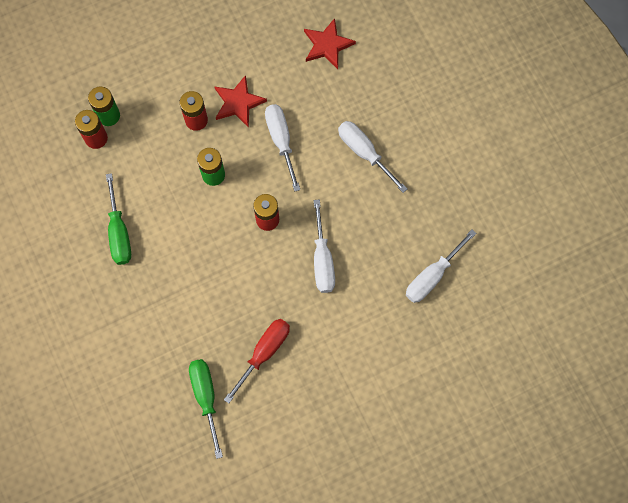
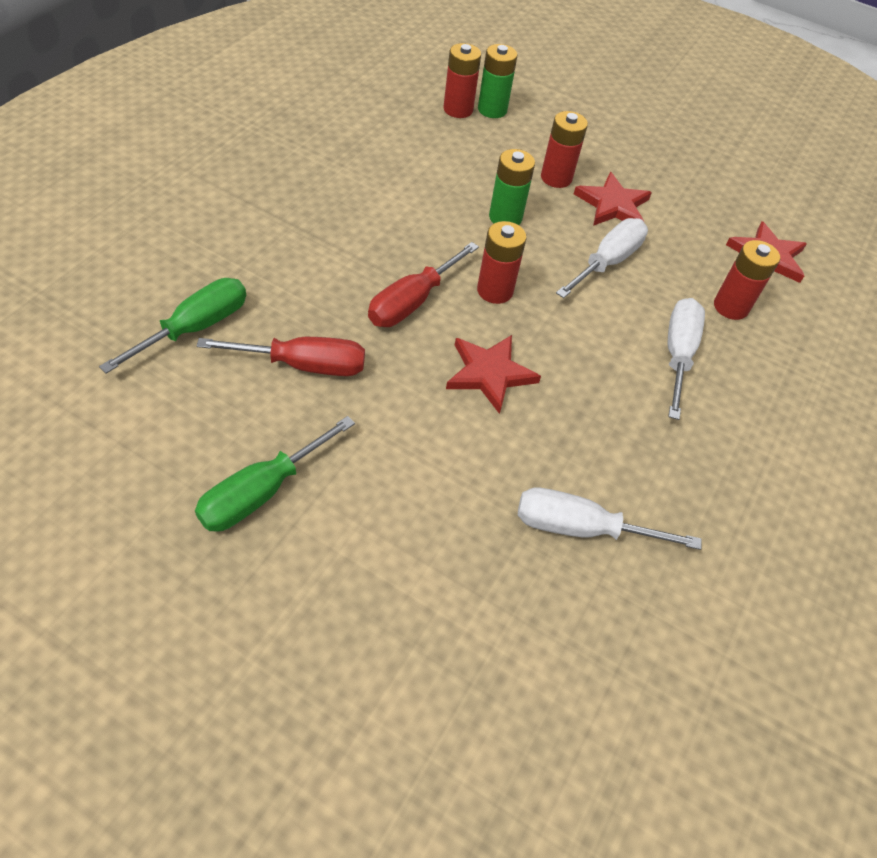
camera: 50 degrees right, 20 degrees down
(119, 233) = (363, 165): green screwdriver -> green screwdriver (261, 492)
(250, 270) = (412, 302): none -> red screwdriver
(322, 260) = (489, 374): white screwdriver -> red star
(350, 97) = (730, 307): none -> red battery

